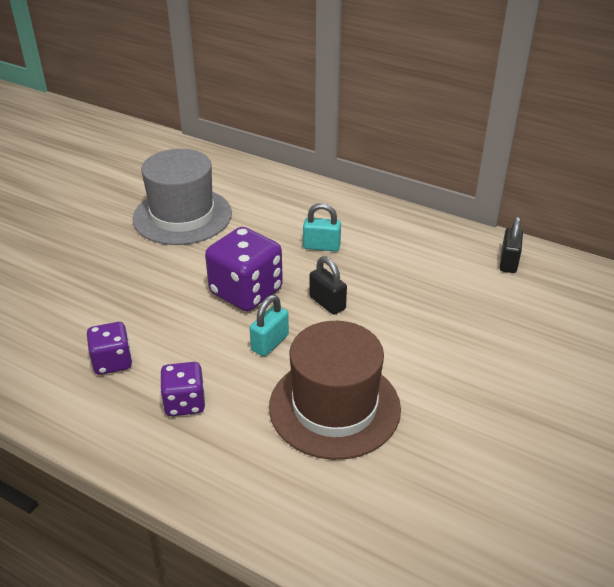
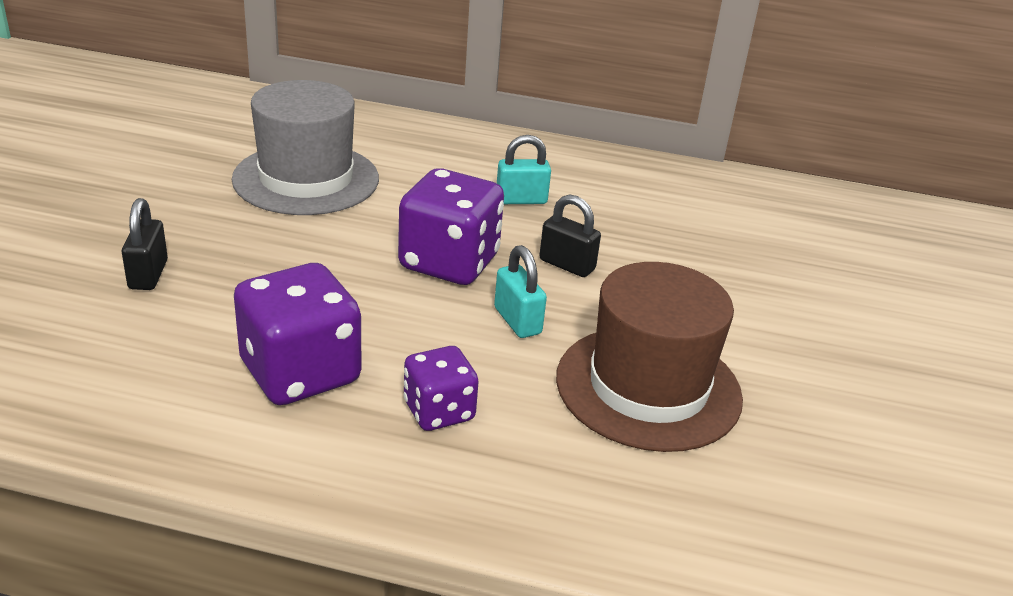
camera: 20 degrees left, 5 degrees down
(112, 362) = (300, 373): purple dice -> purple dice, size x1.69
(270, 343) = (517, 321): turquoise padlock -> turquoise padlock turned 45 degrees counterclockwise
(508, 262) = (761, 198): black padlock -> black padlock (148, 275)

